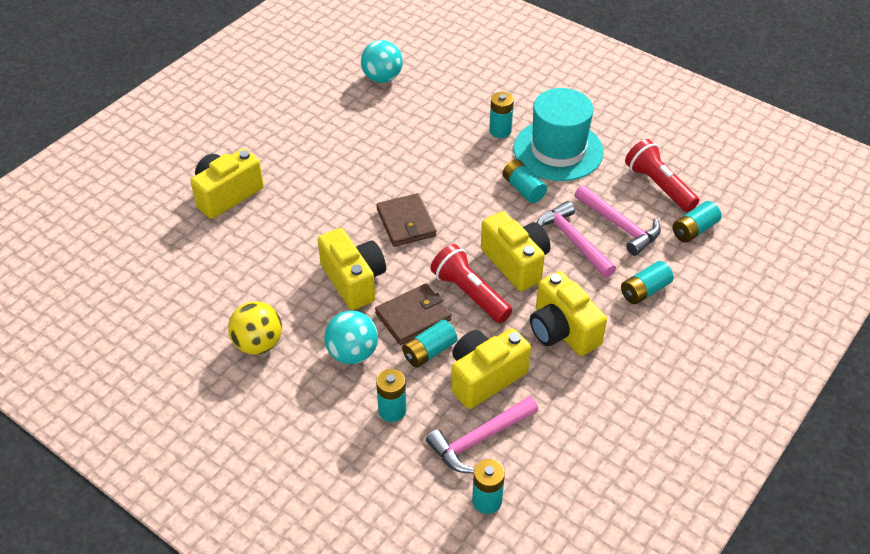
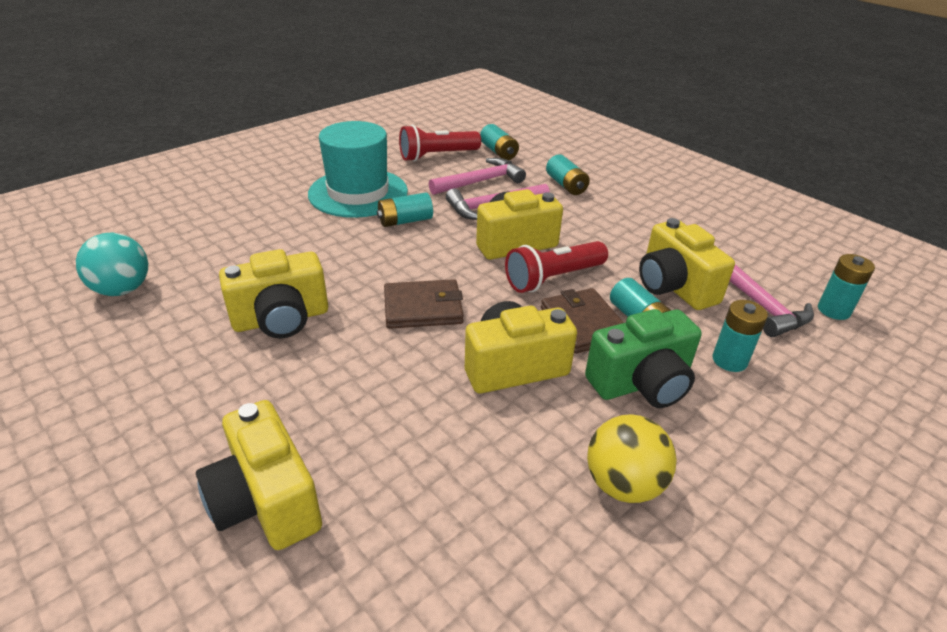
camera: 80 degrees left, 10 degrees down
(352, 353) = (641, 383): turquoise ball -> green camera
(500, 131) = (303, 220): turquoise battery -> none
(562, 330) = (611, 232): yellow camera -> yellow camera (281, 319)

